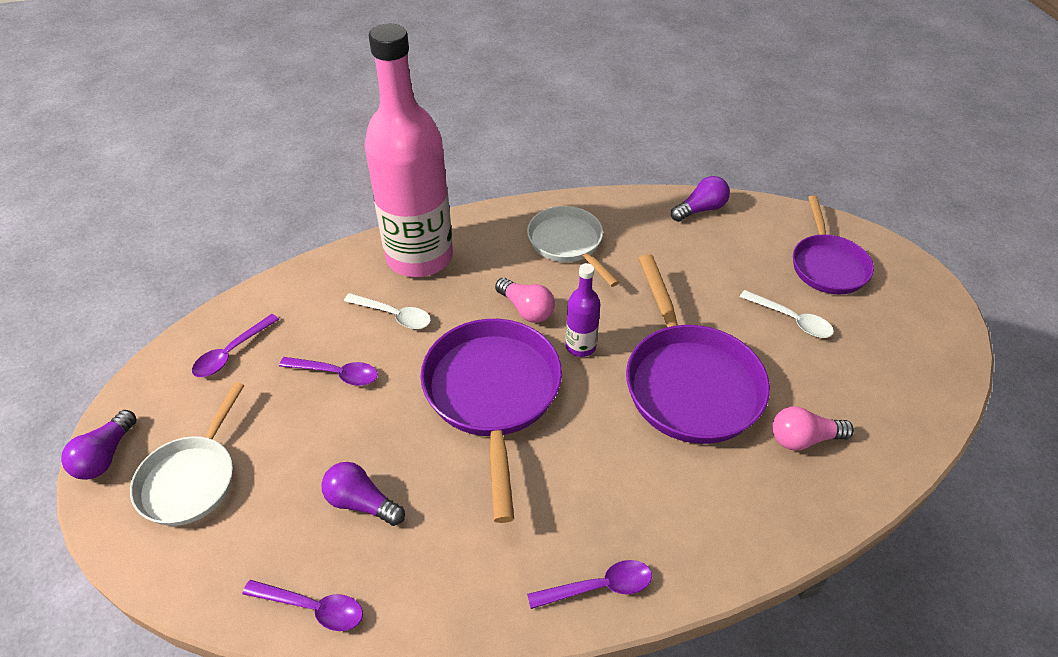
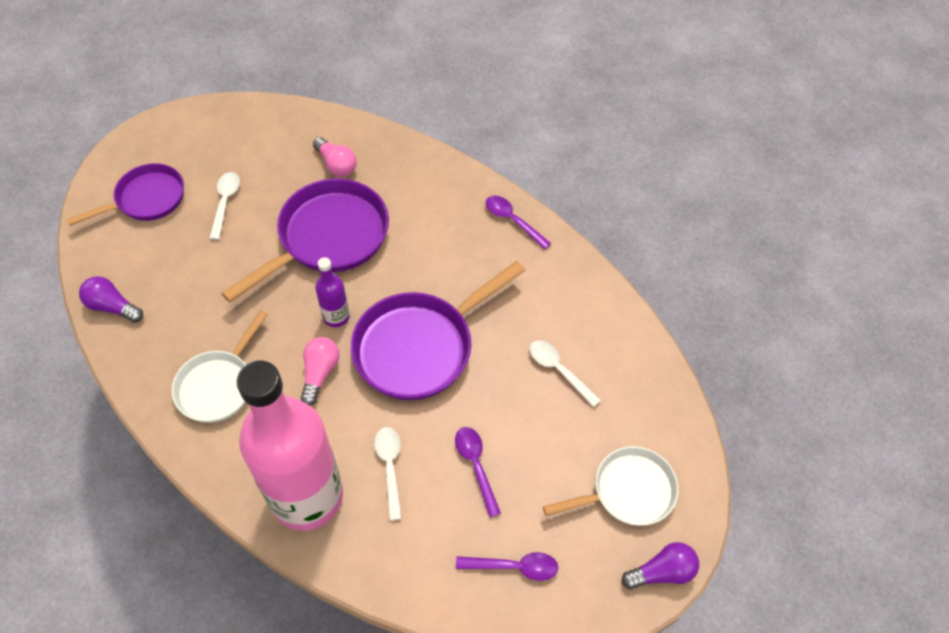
camera: 125 degrees left, 10 degrees up
(312, 608) = (637, 348): purple spoon -> none
(361, 502) = (559, 370): purple light bulb -> white spoon

